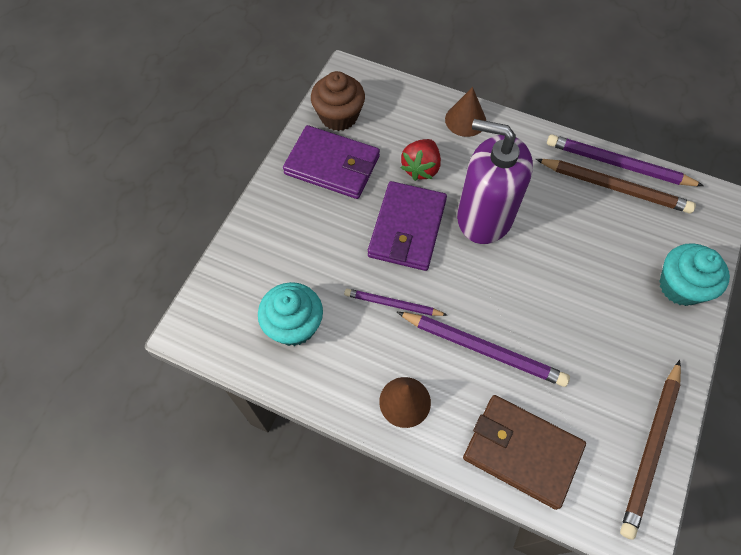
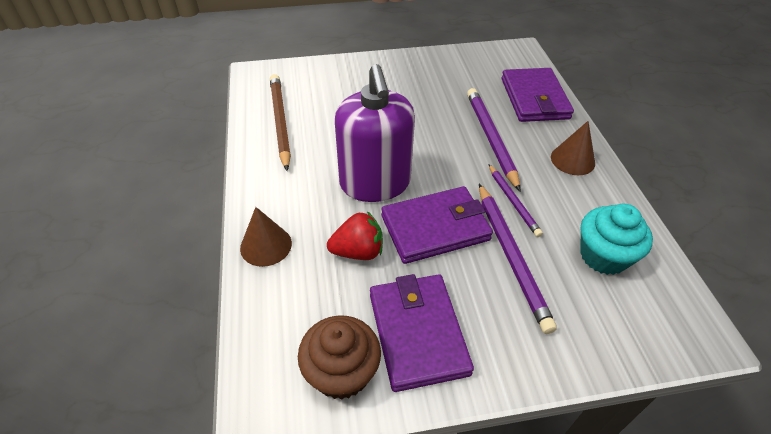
camera: 125 degrees left, 15 degrees down
(522, 451) = (534, 98): brown wallet -> purple wallet
(618, 164) = (252, 127): purple pencil -> purple pencil (511, 257)
(650, 449) = (472, 56): brown pencil -> none
(680, 286) = (347, 71): turquoise cupcake -> none

